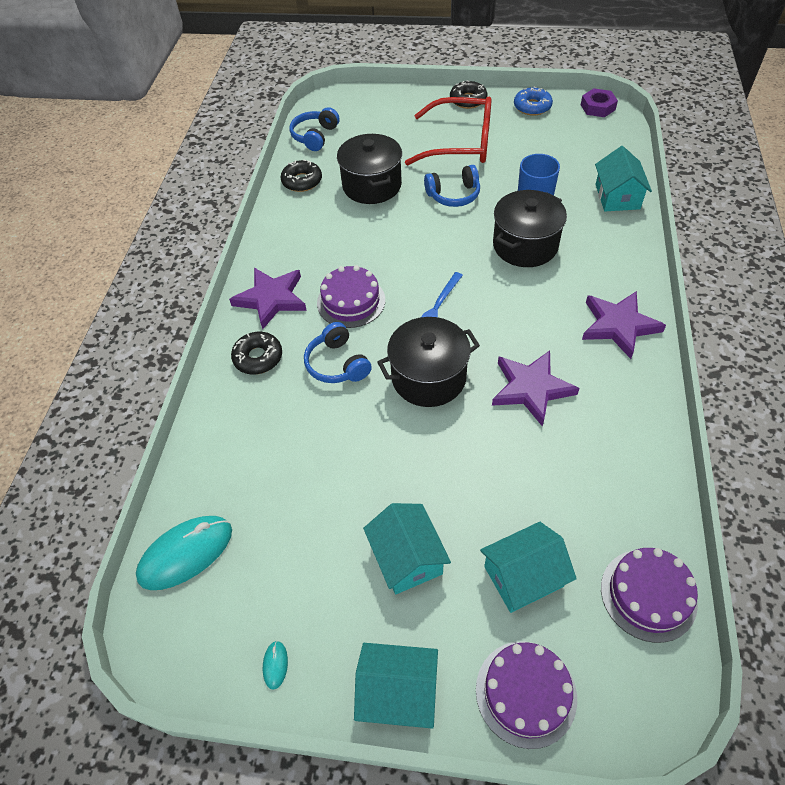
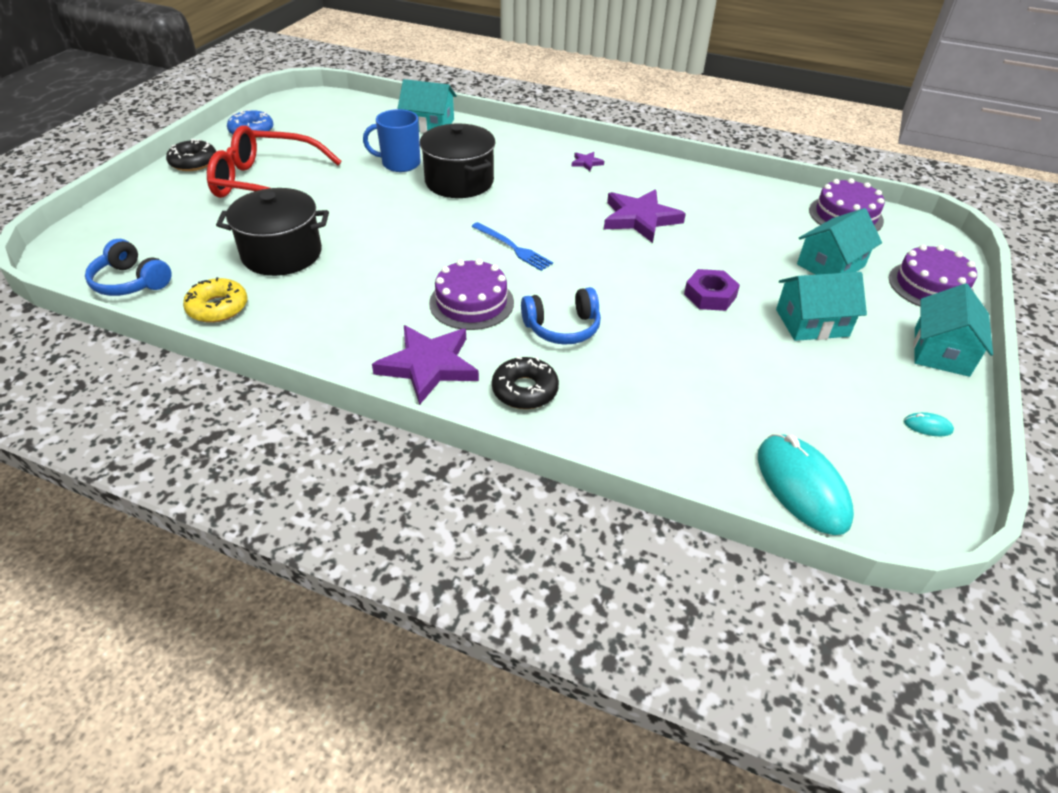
camera: 80 degrees left, 10 degrees down
(302, 181) = (218, 308): black donut -> yellow donut
(428, 377) = (606, 271): black pot -> none
(453, 195) = (350, 204): blue headphones -> none
(460, 143) = (266, 183): red glasses -> red glasses turned 105 degrees counterclockwise
(523, 576) = (830, 265): turquoise house -> turquoise house turned 60 degrees clockwise
(597, 107) = (292, 101): purple nut -> purple nut (710, 295)
(618, 325) = (586, 163): purple star -> purple star, size x0.44

